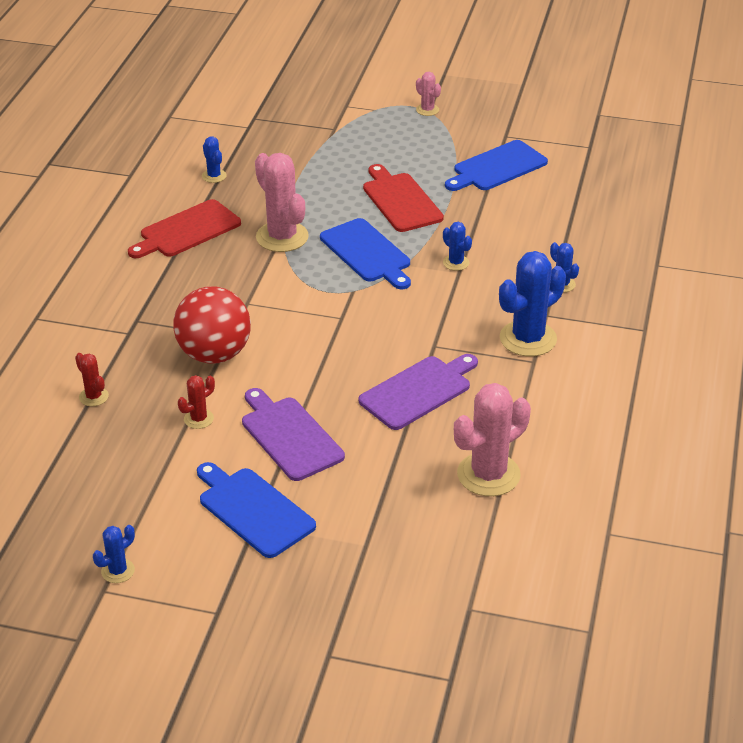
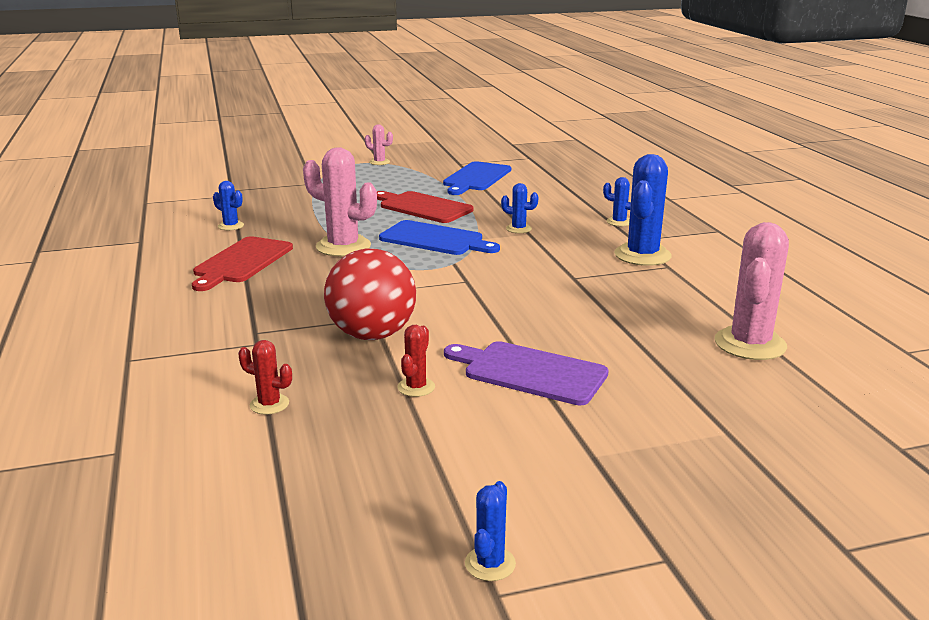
camera: 30 degrees left, 15 degrees down
(253, 510) = (574, 443): blue cutting board -> none
(418, 391) = (603, 308): purple cutting board -> none

